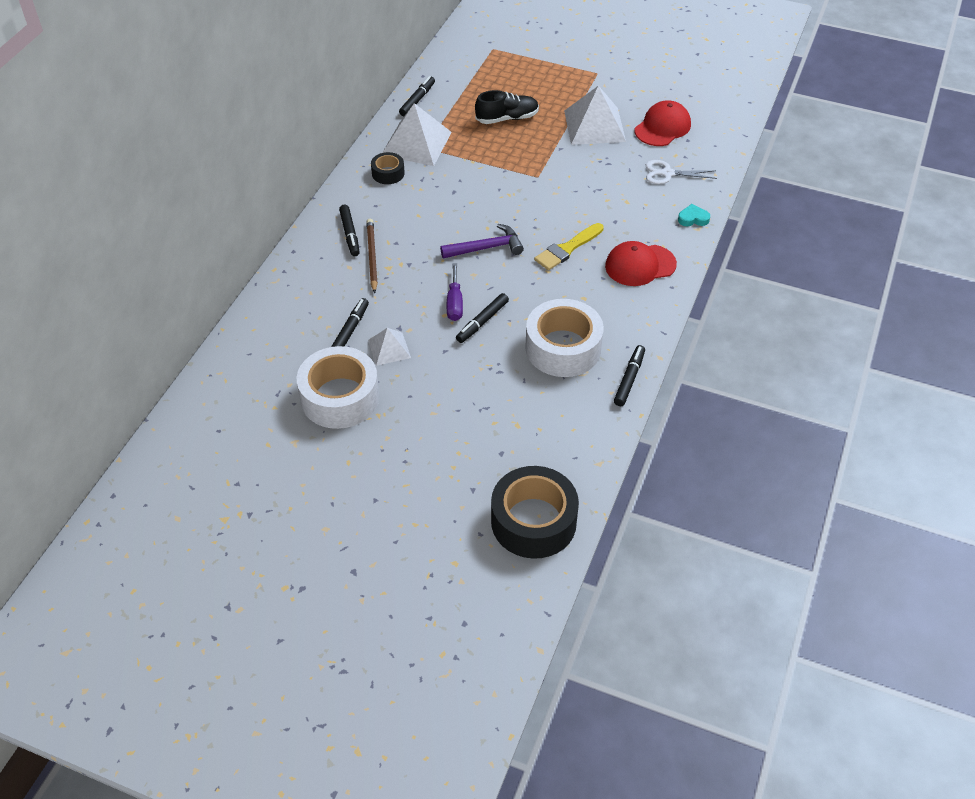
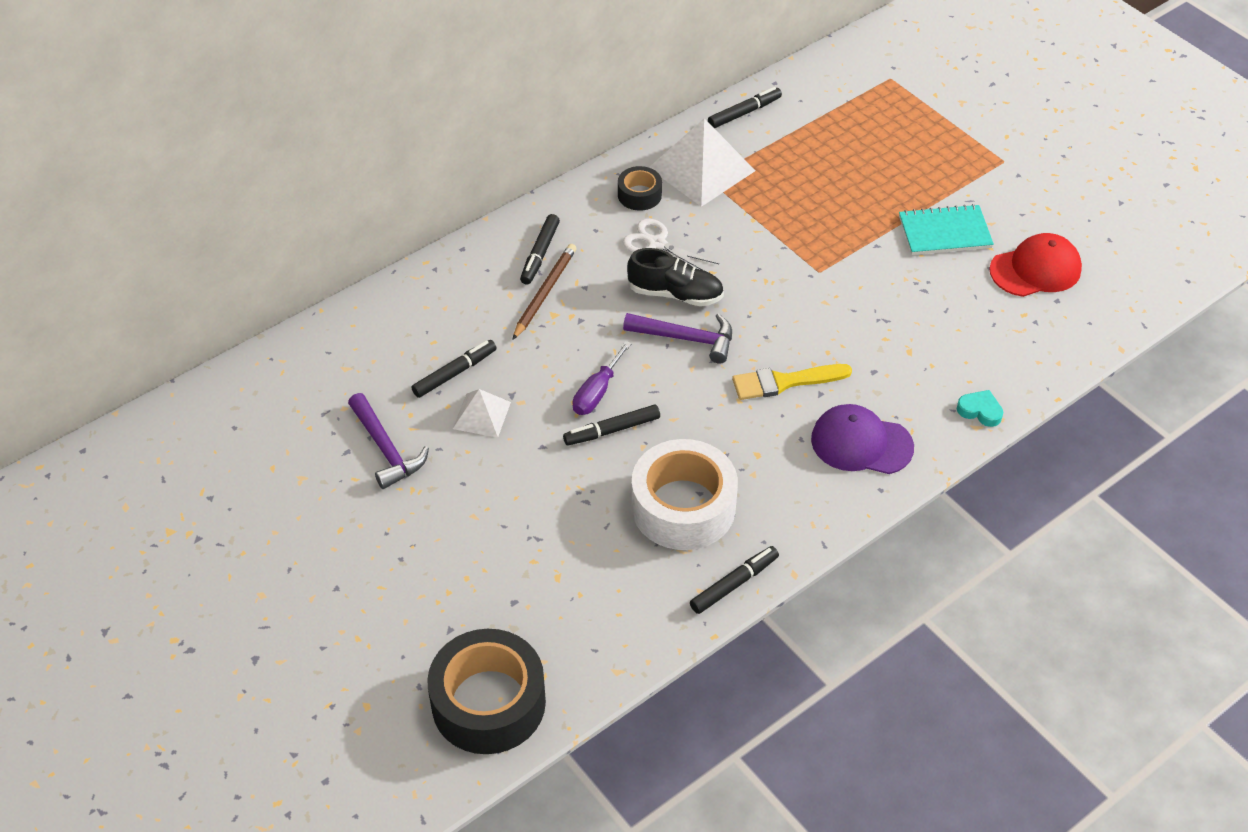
camera: 30 degrees right, 0 degrees up
(340, 397) = (386, 449): white tape -> purple hammer
(507, 118) = (838, 179): black shoe -> black shoe (675, 294)
(594, 126) = (945, 232): white pyramid -> turquoise notebook
(640, 265) = (861, 443): red cap -> purple cap
(667, 173) = (993, 335): white scissors -> white scissors (657, 243)

